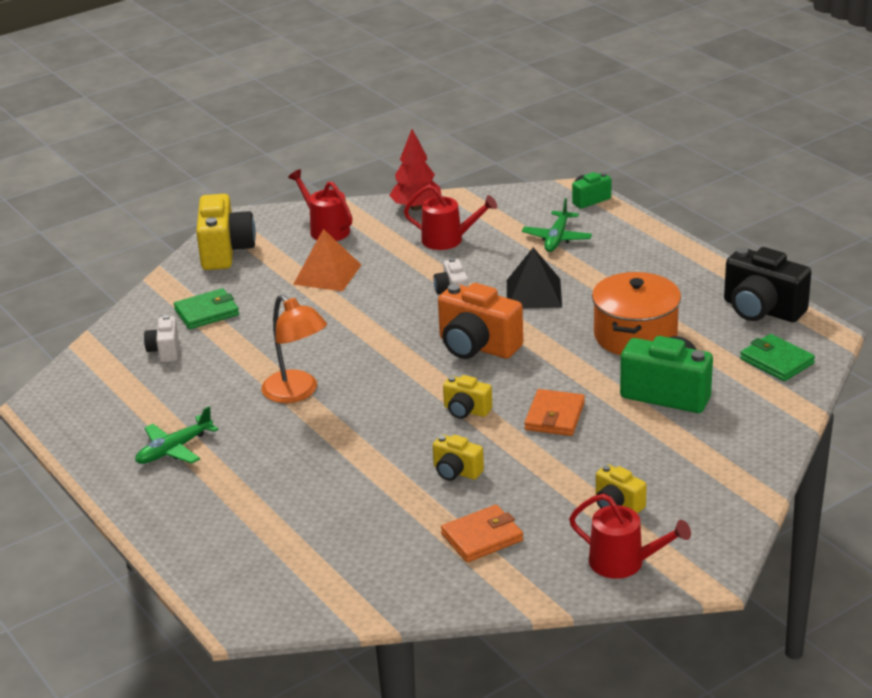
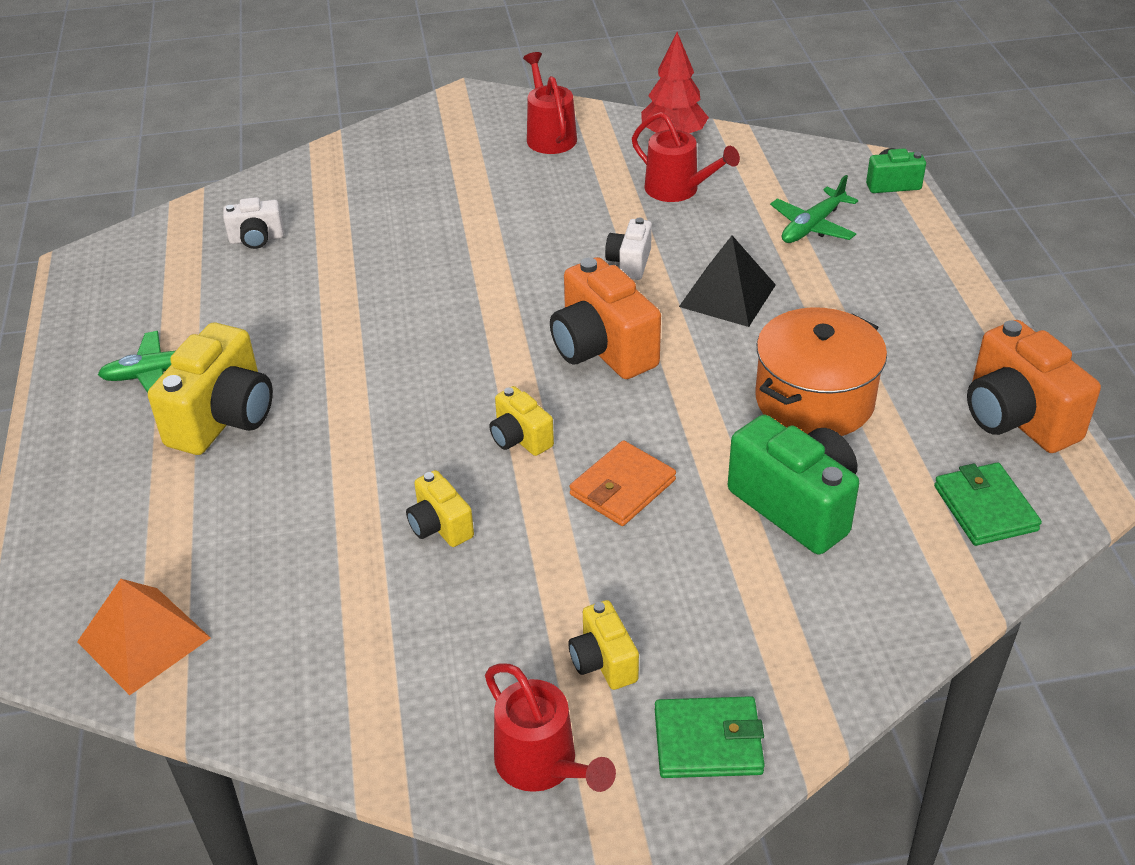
camera: 25 degrees right, 10 degrees up
(165, 351) = (256, 239): white camera -> white camera turned 120 degrees counterclockwise
(207, 312) = (339, 203): green wallet -> green wallet (708, 741)
(225, 251) = (420, 132): yellow camera -> yellow camera (223, 418)
(297, 393) = (348, 343): orange lamp -> none
(327, 274) = (506, 194): orange pyramid -> orange pyramid (143, 639)
(482, 537) = (395, 642): orange wallet -> none
(761, 310) = (1016, 418): black camera -> orange camera

